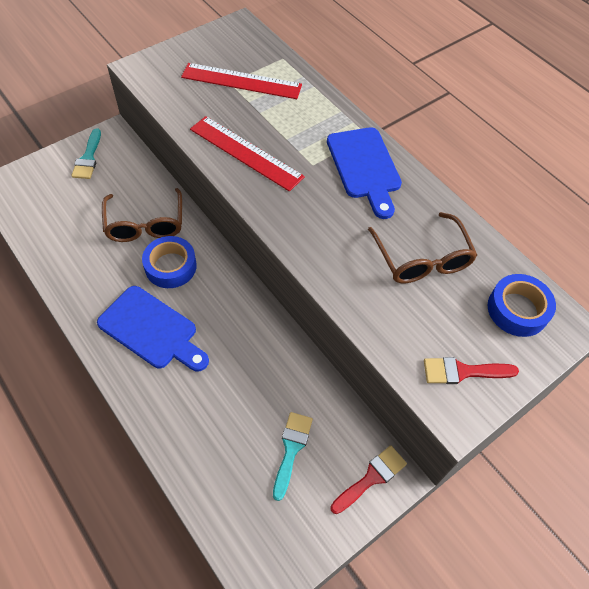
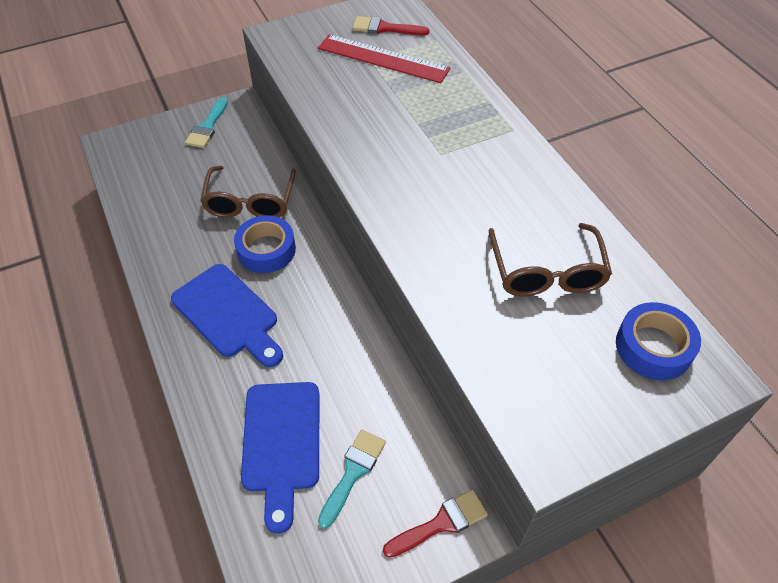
camera: 15 degrees right, 5 degrees down
(246, 153) = (368, 132): red ruler -> none
(364, 167) = (502, 163): blue cutting board -> blue cutting board (281, 443)
(463, 371) = (567, 407): red brush -> red brush (385, 28)

